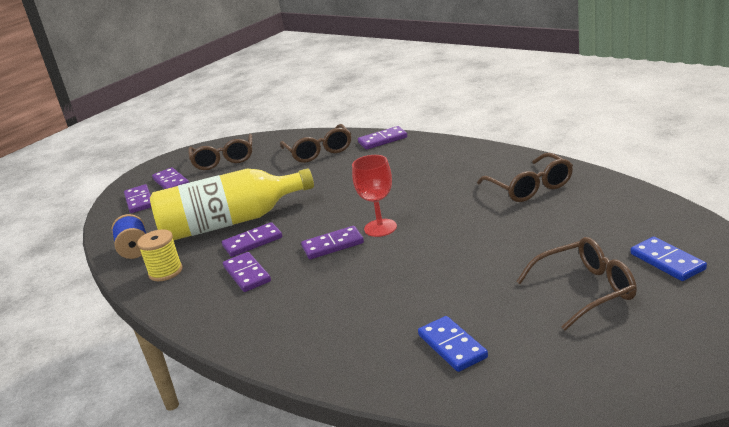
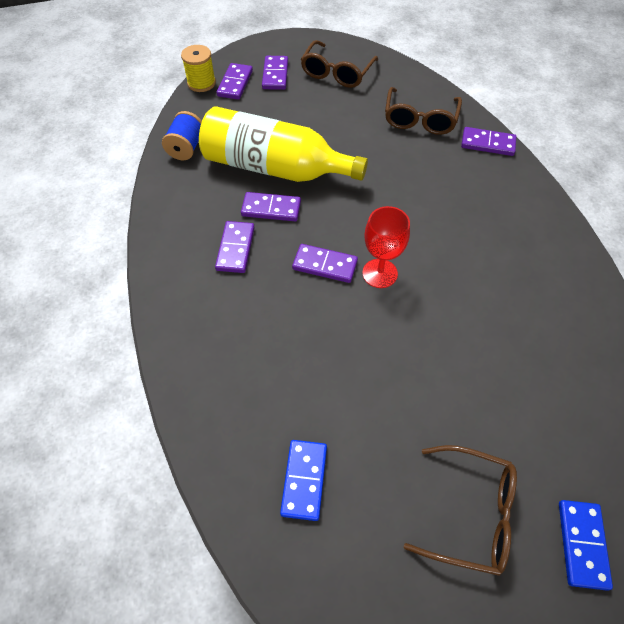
camera: 30 degrees right, 30 degrees up
(165, 272) = (185, 195): yellow spool -> yellow spool (201, 83)
(530, 187) = (557, 324): brown glasses -> none

